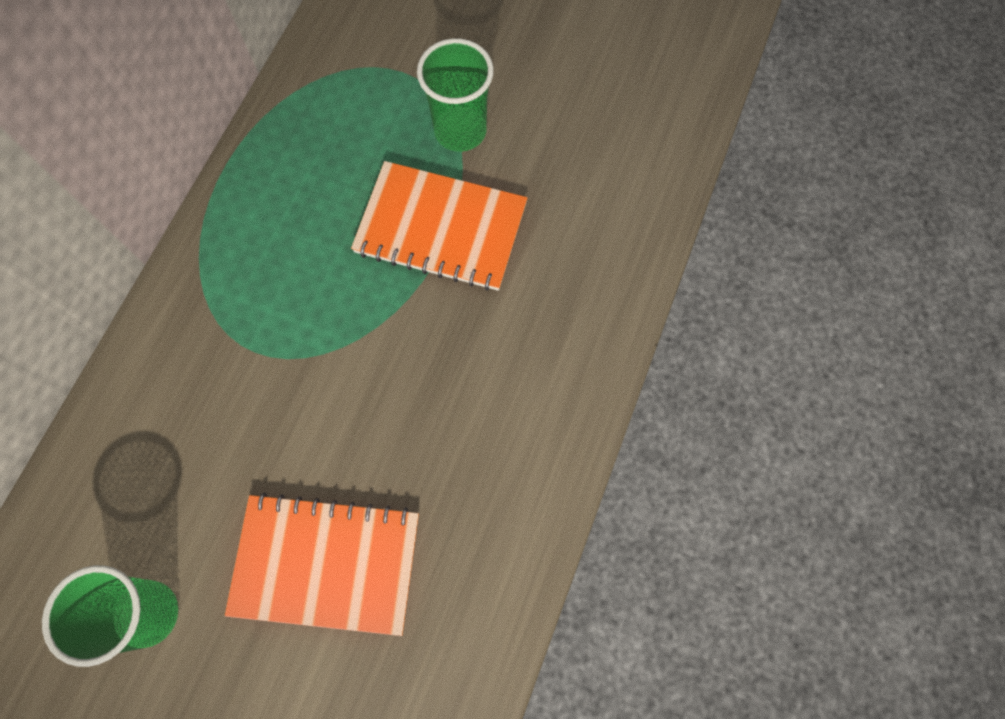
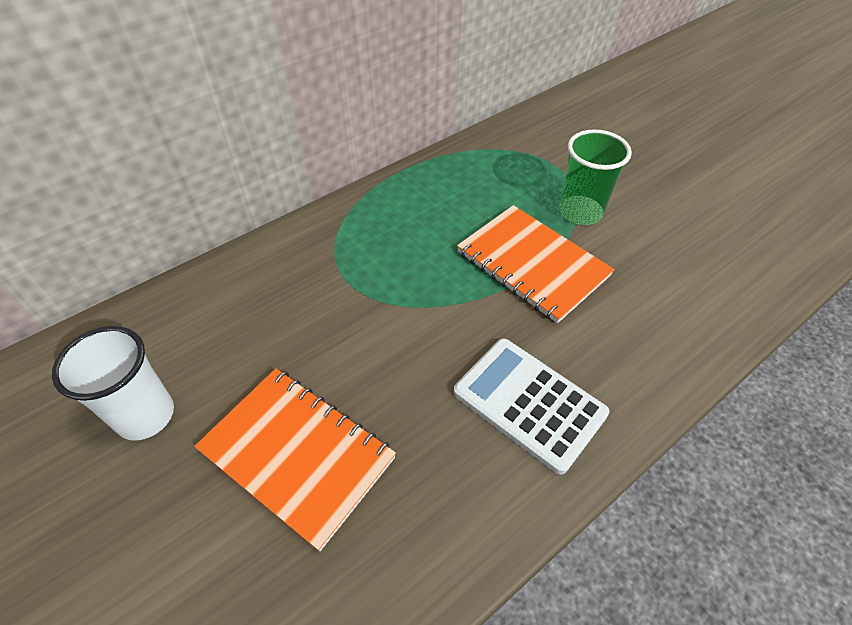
camera: 30 degrees right, 20 degrees down
(148, 613) = (145, 415): green cup -> white cup
(511, 393) = (529, 403): none -> white calculator

